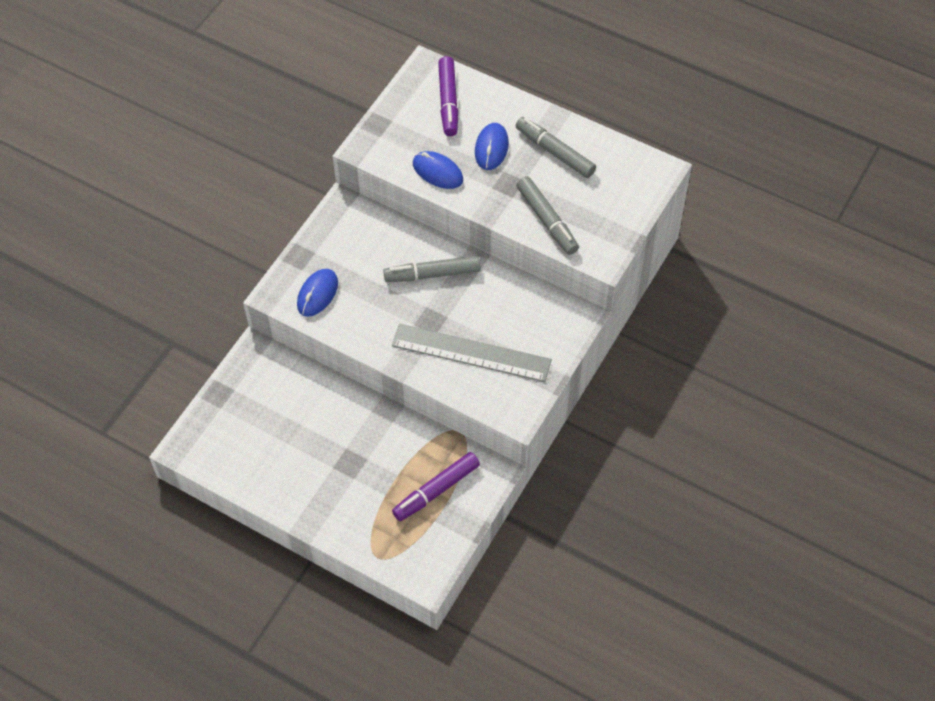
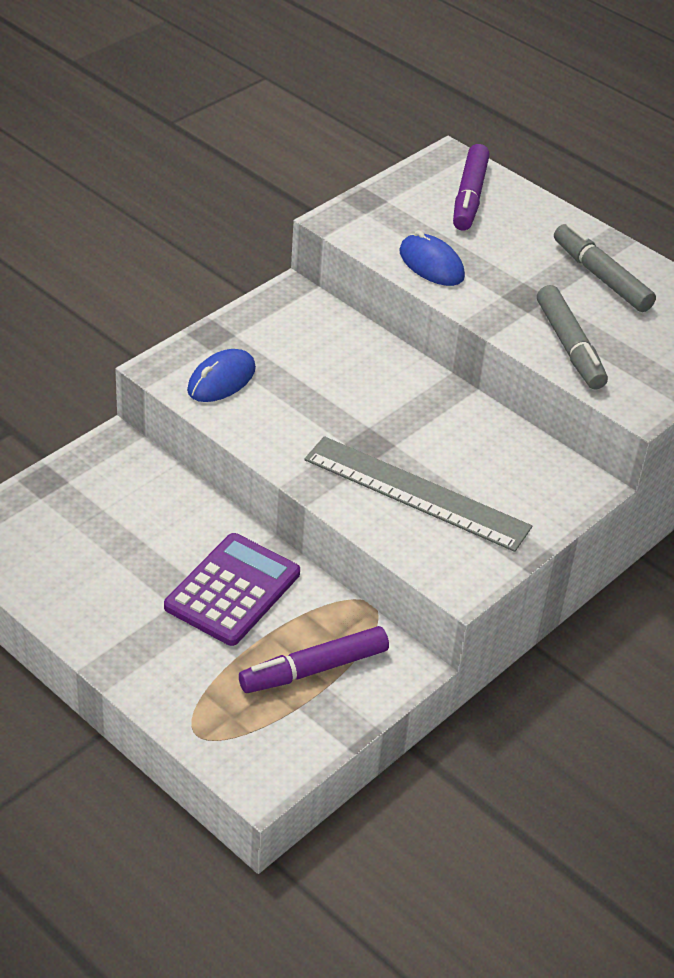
camera: 10 degrees right, 15 degrees down
(368, 446) = (232, 590): none -> purple calculator
(432, 274) = (389, 392): grey marker -> none
(491, 148) = (513, 255): blue mouse -> none

